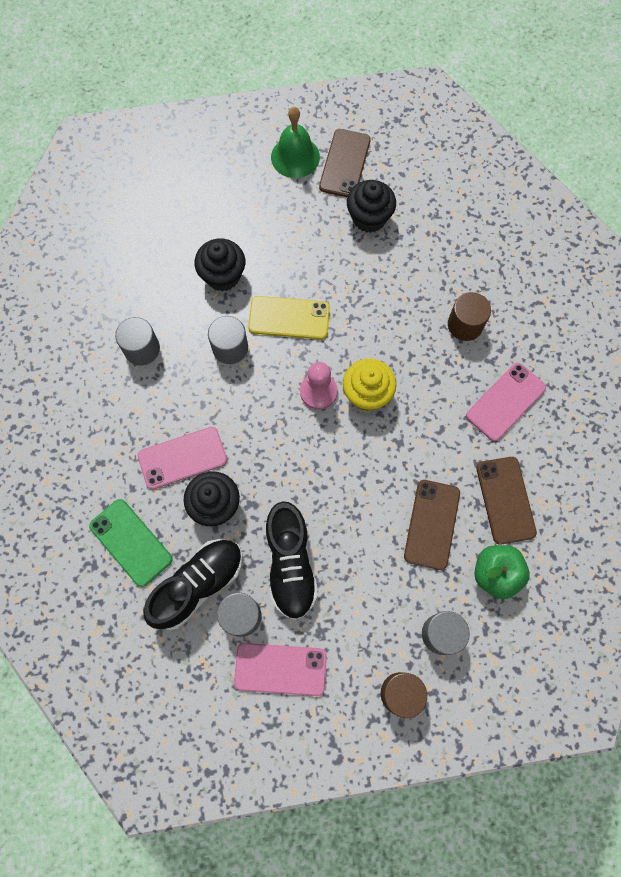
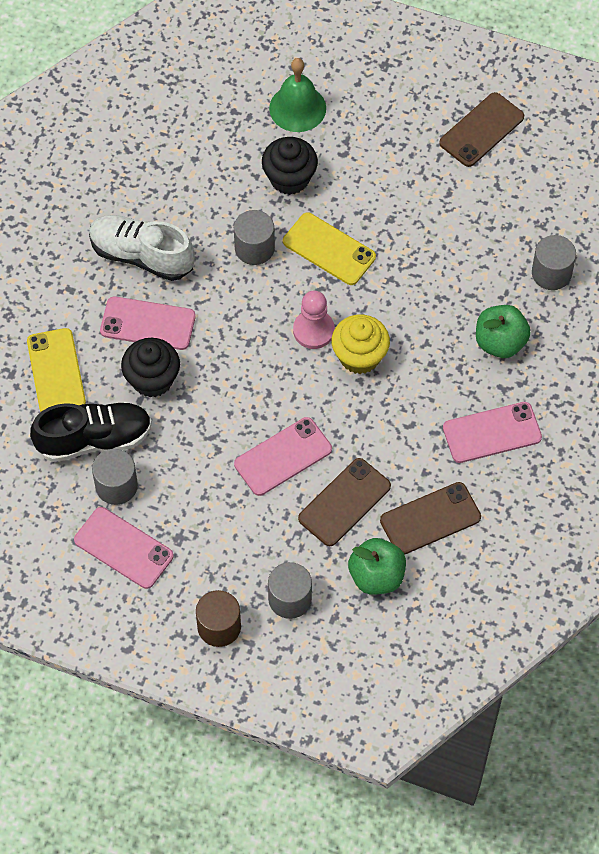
camera: 30 degrees right, 10 degrees down
(131, 542) = (56, 372): green phone -> yellow phone
(142, 349) = (170, 207): grey cylinder -> grey cylinder (551, 273)
(143, 402) = (142, 256): none -> white shoe
(290, 564) = (189, 466): black shoe -> none
(295, 157) = (435, 99): green bell -> green bell (297, 108)
(360, 512) = (283, 456): none -> pink phone
(369, 218) = (471, 194): black cupcake -> none
(465, 325) = (500, 342): brown cylinder -> green apple
(505, 500) = (430, 519): brown phone -> brown phone turned 45 degrees clockwise

